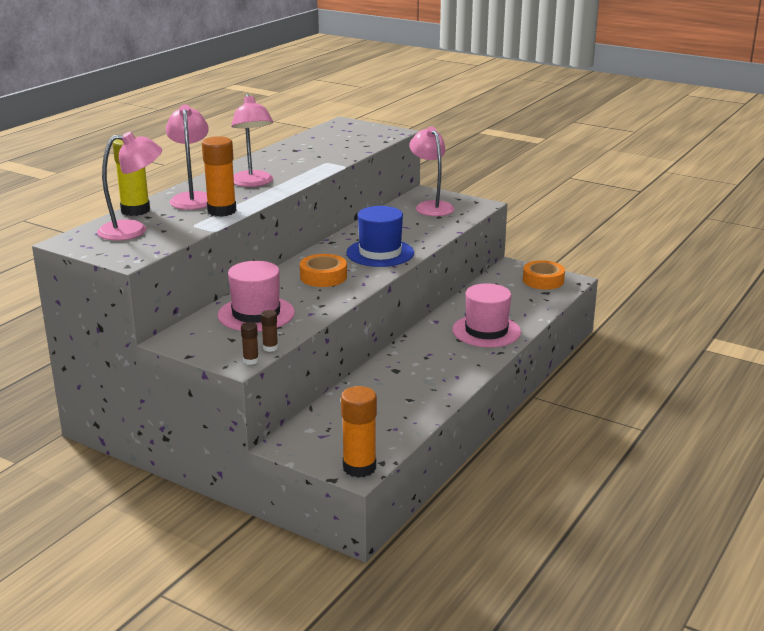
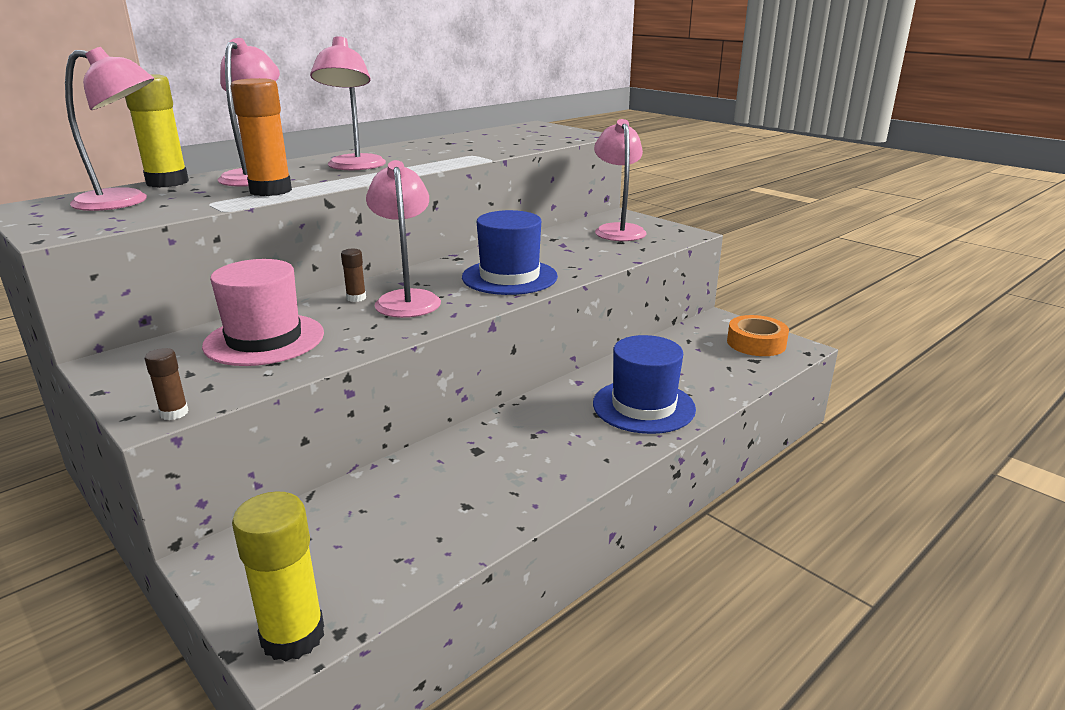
camera: 15 degrees right, 0 degrees up
(270, 348) = (226, 395): brown glue stick -> brown glue stick (356, 298)
(323, 277) = (407, 299): orange tape -> pink lamp
(359, 467) = (293, 636): orange glue stick -> yellow glue stick
(486, 331) = (643, 406): pink hat -> blue hat

